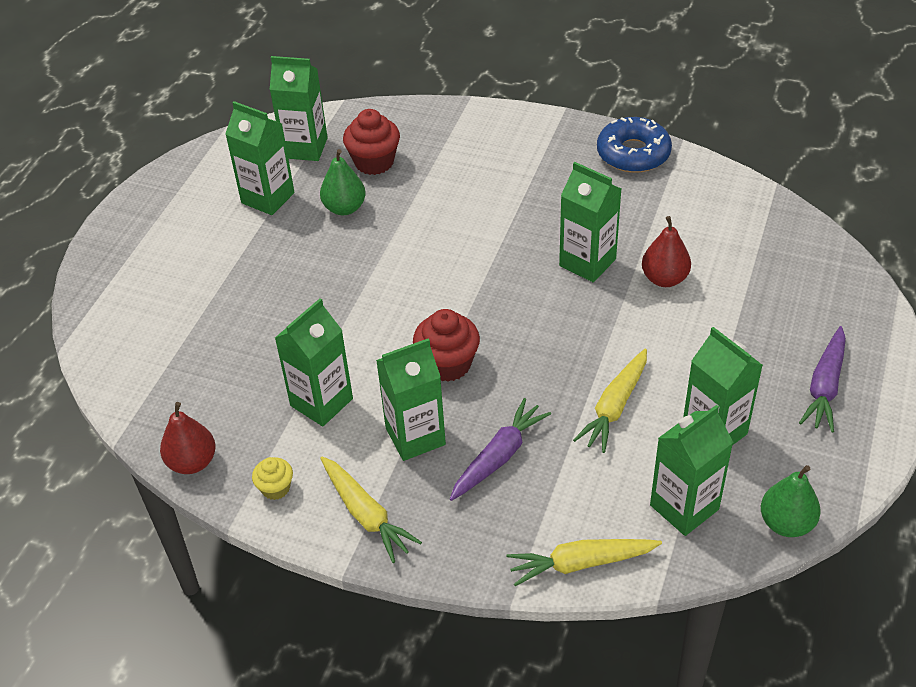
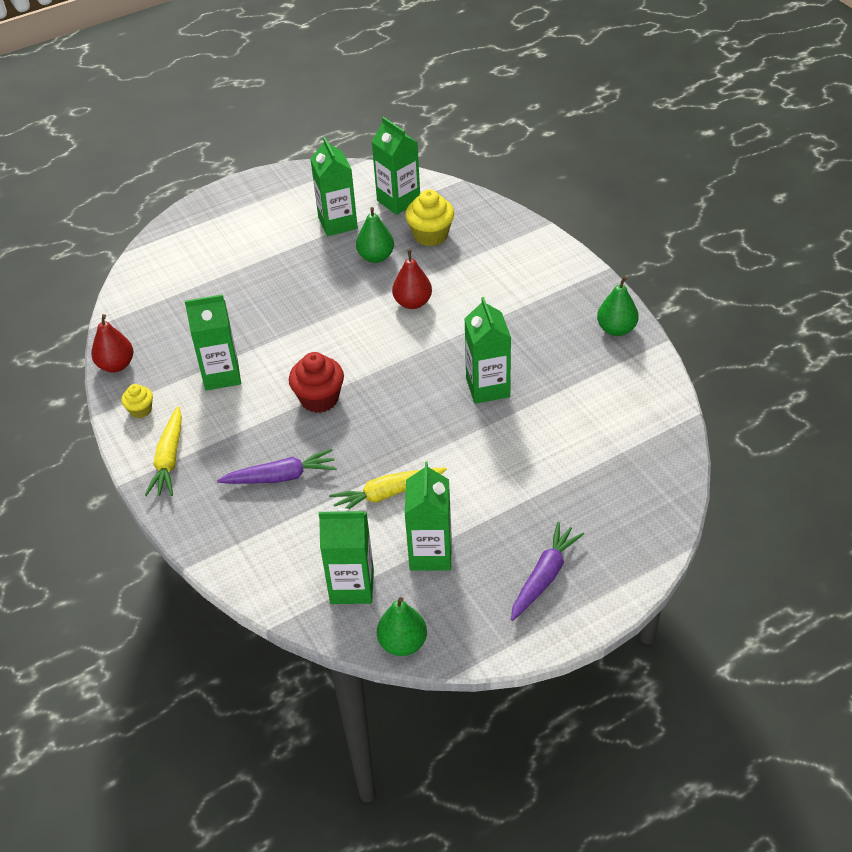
camera: 40 degrees right, 0 degrees up
(374, 162) = (430, 235): red cupcake -> yellow cupcake
(415, 436) = (248, 431): green carton -> none
(580, 563) = (250, 574): yellow carrot -> none
(633, 153) = (616, 329): blue donut -> green pear
(664, 279) = (526, 431): red pear -> red pear (413, 302)
(825, 386) = (544, 576): purple carrot -> purple carrot turned 150 degrees clockwise

